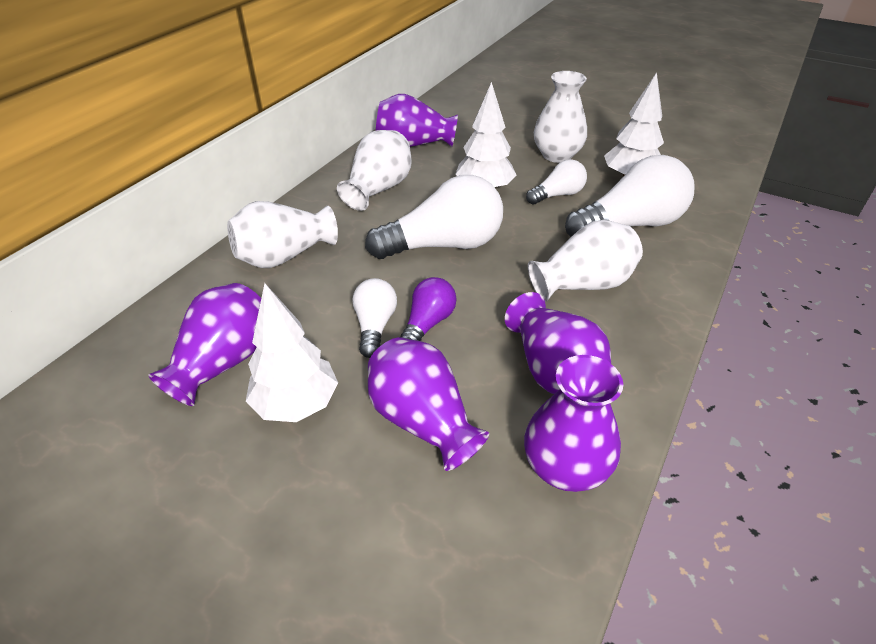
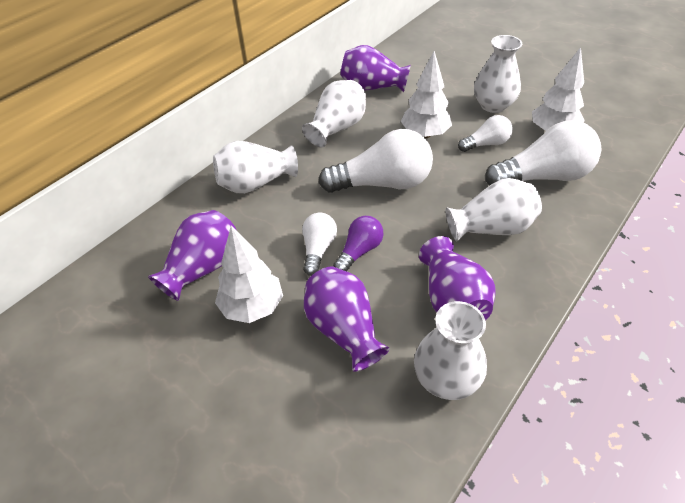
camera: 10 degrees right, 5 degrees up
(565, 467) = (446, 379): purple vase -> white vase

